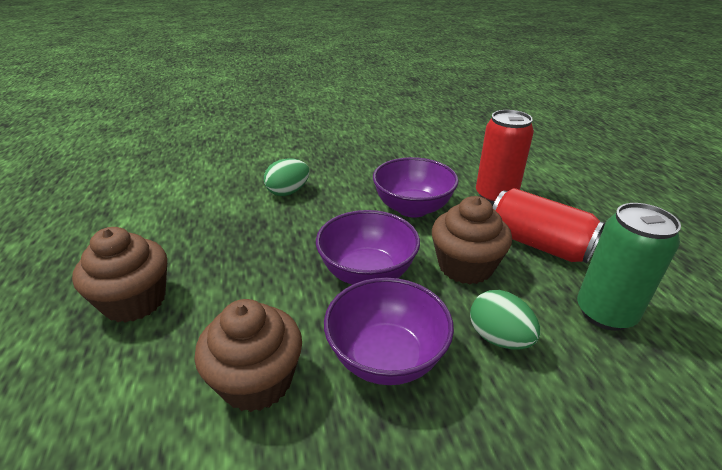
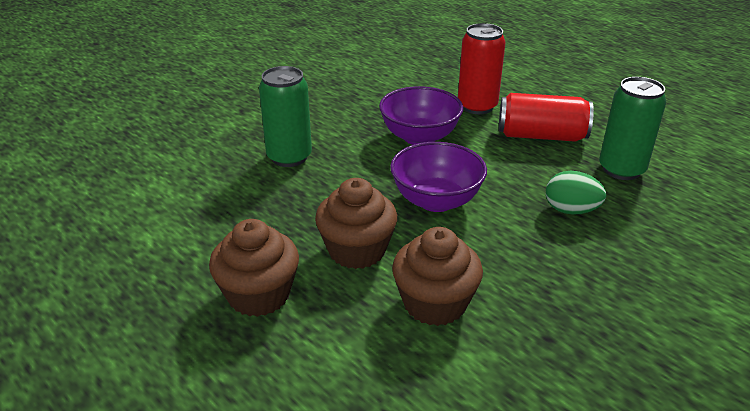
camera: 30 degrees left, 0 degrees up
(288, 192) = (289, 157): green egg -> green can
(386, 357) = (509, 251): purple bowl -> none
(465, 266) = (505, 170): brown cupcake -> brown cupcake (357, 250)

